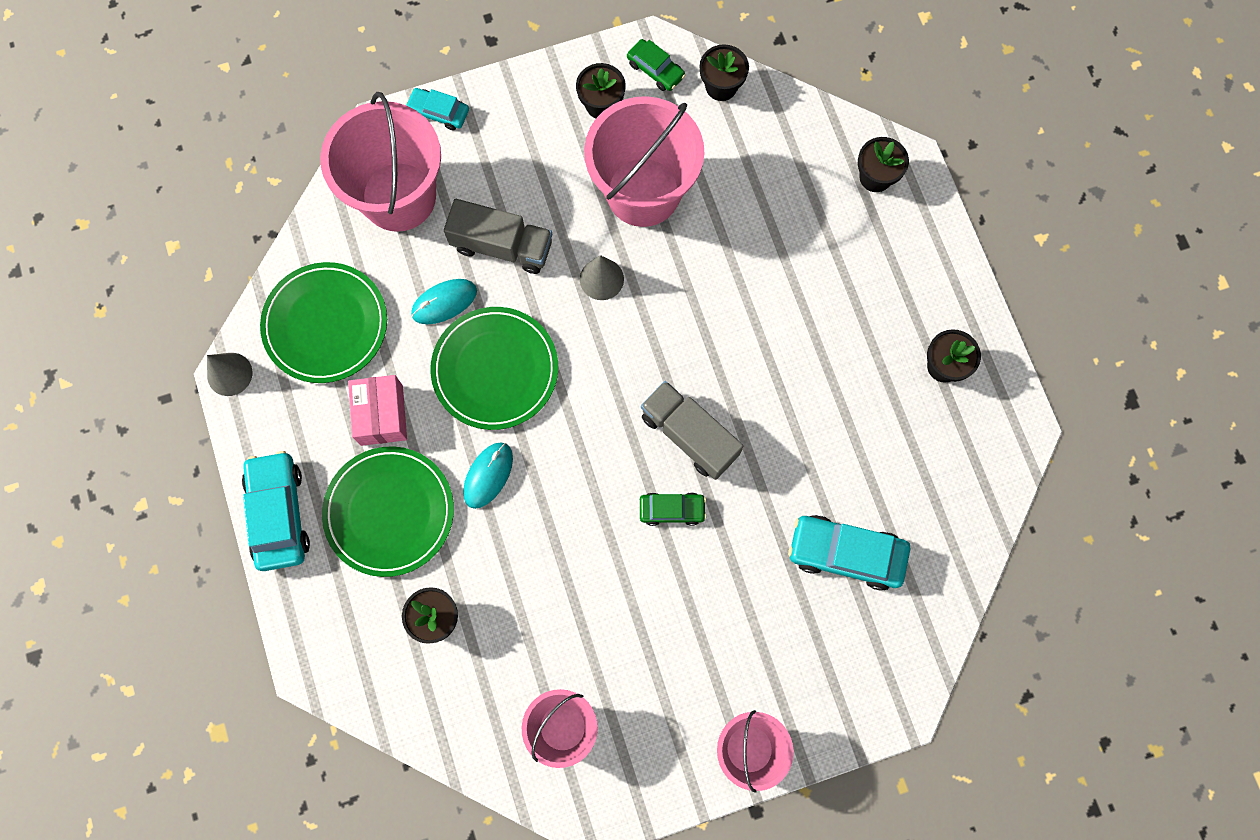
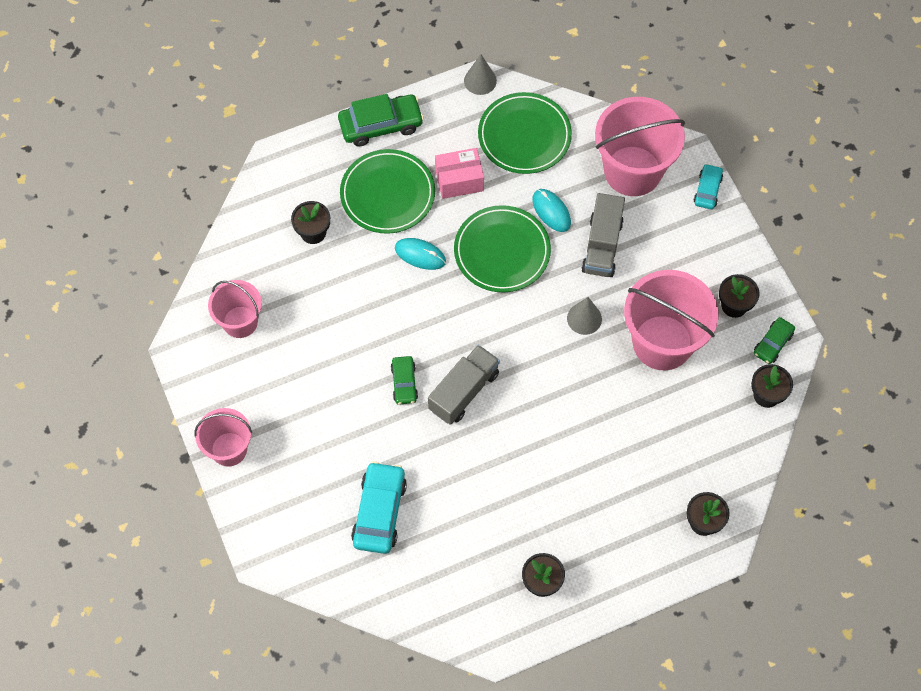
camera: 85 degrees right, 10 degrees down
(279, 514) = (381, 125): turquoise car -> green car

